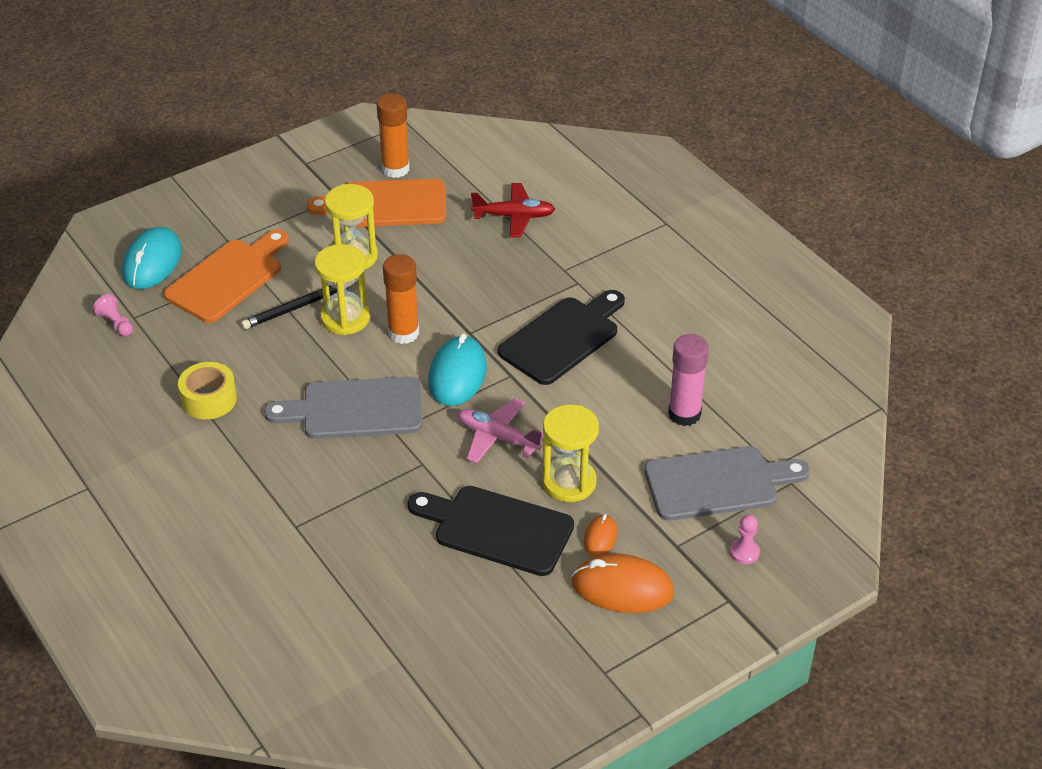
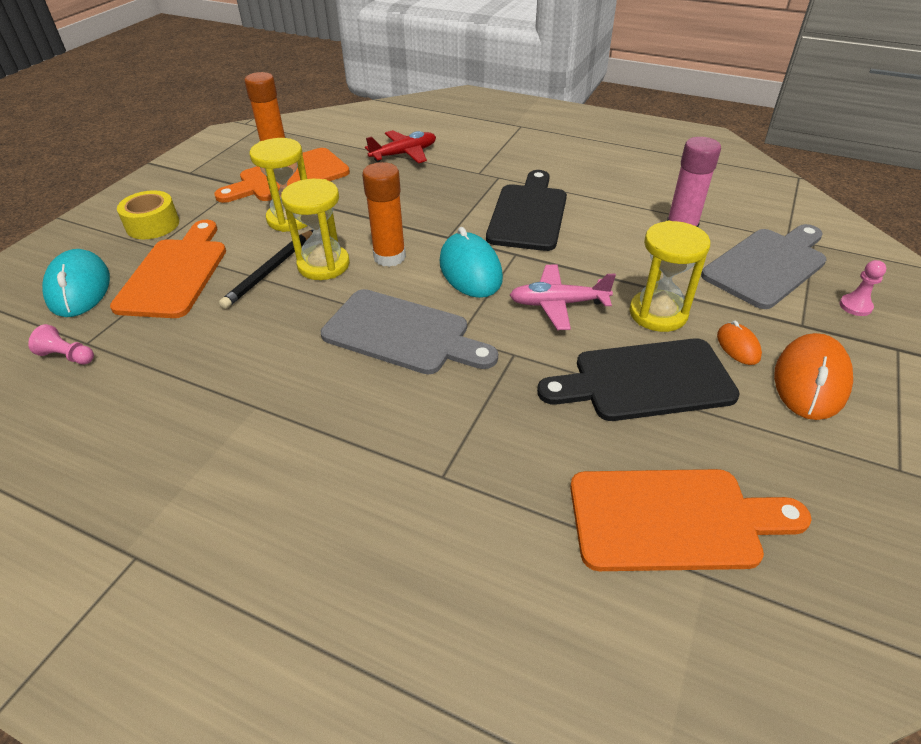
camera: 30 degrees left, 0 degrees up
(209, 399) = (233, 387): yellow tape -> yellow tape (152, 225)
(355, 409) = (402, 334): grey cutting board -> grey cutting board turned 120 degrees counterclockwise
(413, 622) = (672, 519): none -> orange cutting board
(622, 588) = (810, 381): orange mouse -> orange mouse turned 45 degrees counterclockwise

